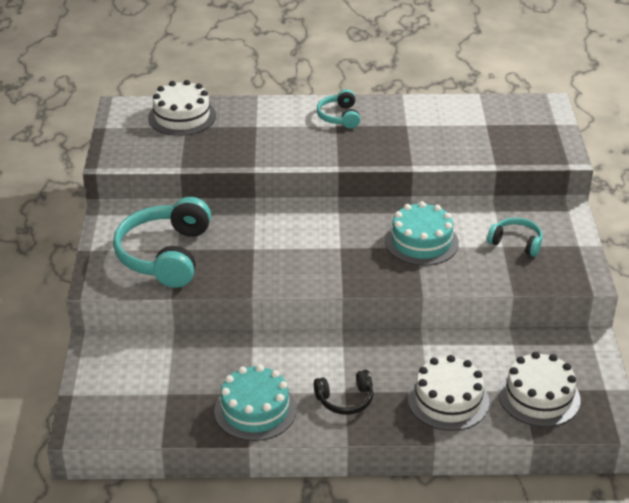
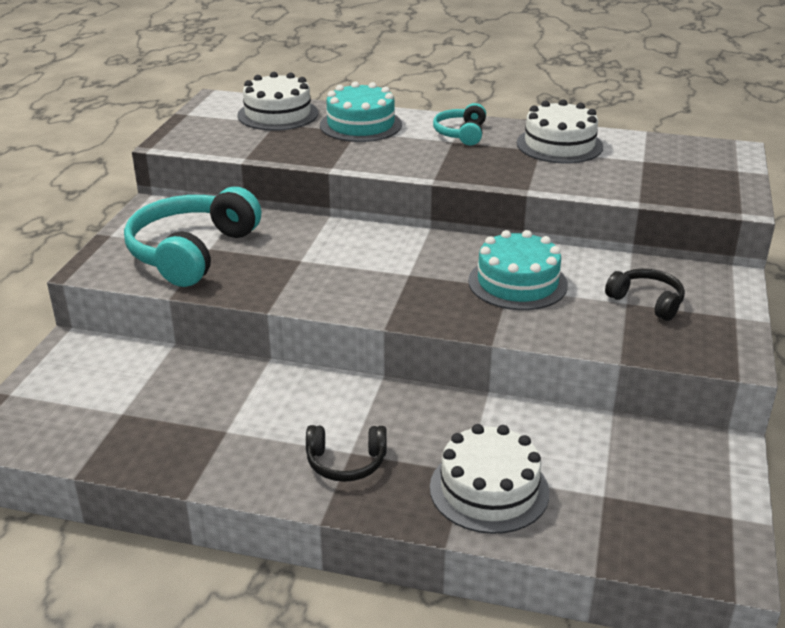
camera: 15 degrees right, 5 degrees down
(255, 410) = (220, 453): turquoise cake -> turquoise cake (360, 125)
(516, 242) = (647, 301): turquoise headphones -> black headphones
(539, 397) = (625, 509): white cake -> white cake (559, 145)

